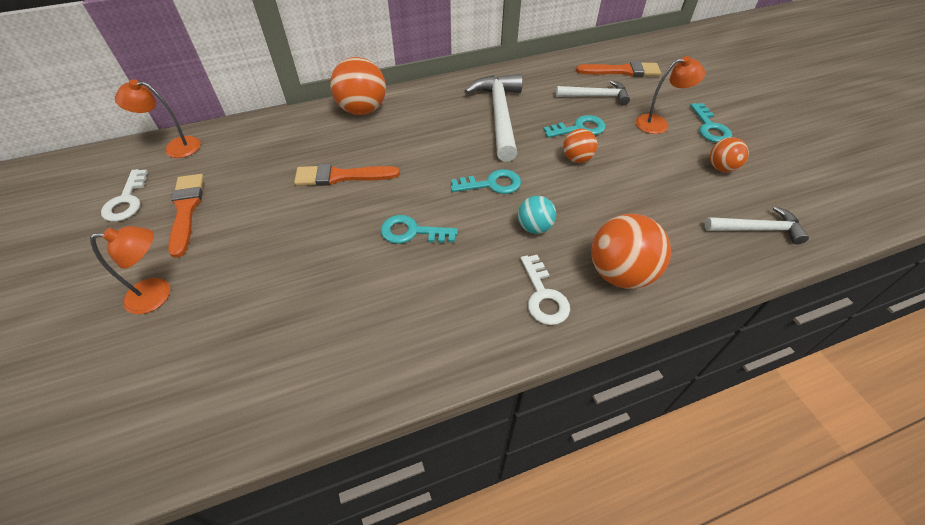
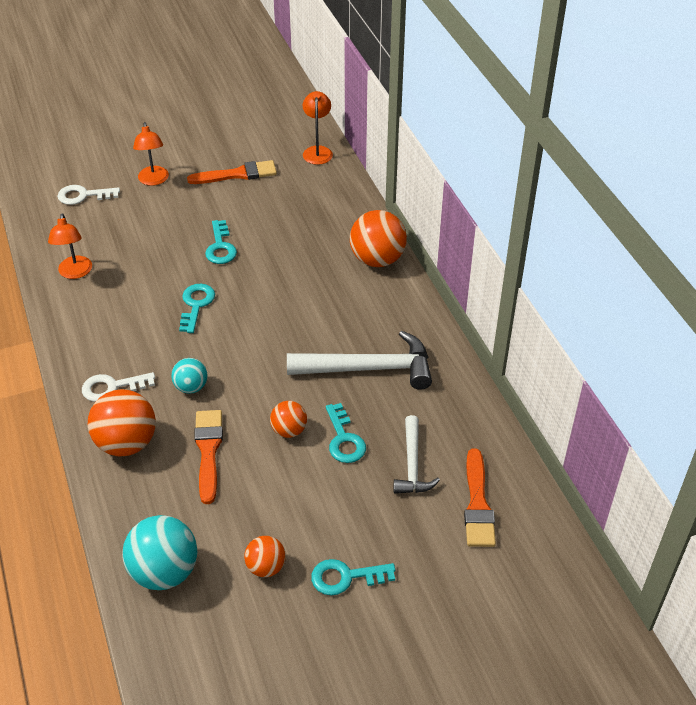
camera: 90 degrees right, 5 degrees down
(126, 200) = (251, 142): white key -> white key (83, 195)
(341, 176) = (272, 255): orange brush -> orange brush (208, 451)
(491, 184) = (253, 358): turquoise key -> turquoise key (220, 247)
(658, 123) = (354, 521): orange lamp -> orange lamp (75, 273)
(757, 229) = (164, 572): white hammer -> turquoise ball

